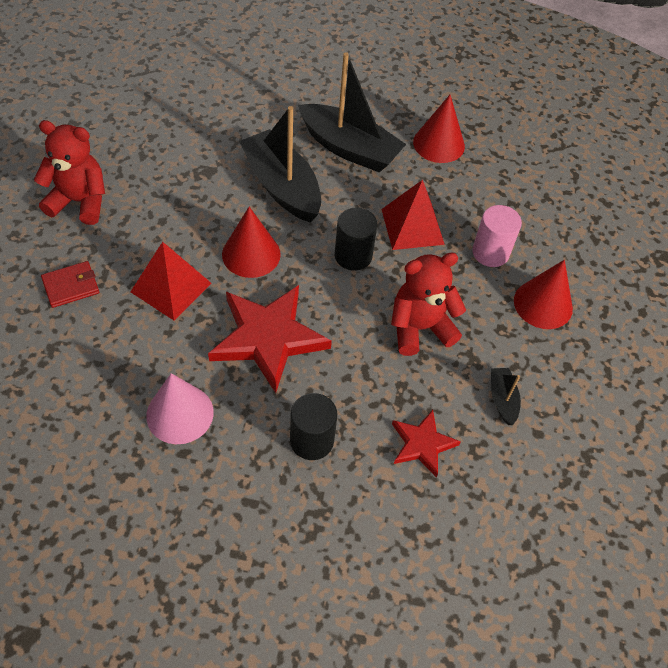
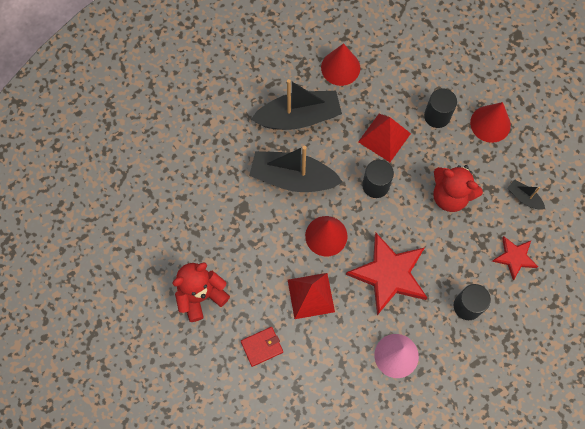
camera: 40 degrees left, 15 degrees up
(71, 286) = (262, 347): red wallet -> red wallet turned 45 degrees clockwise
(420, 328) = (450, 196): red teddy bear -> red teddy bear turned 90 degrees counterclockwise
(490, 252) = (437, 116): pink cylinder -> black cylinder

